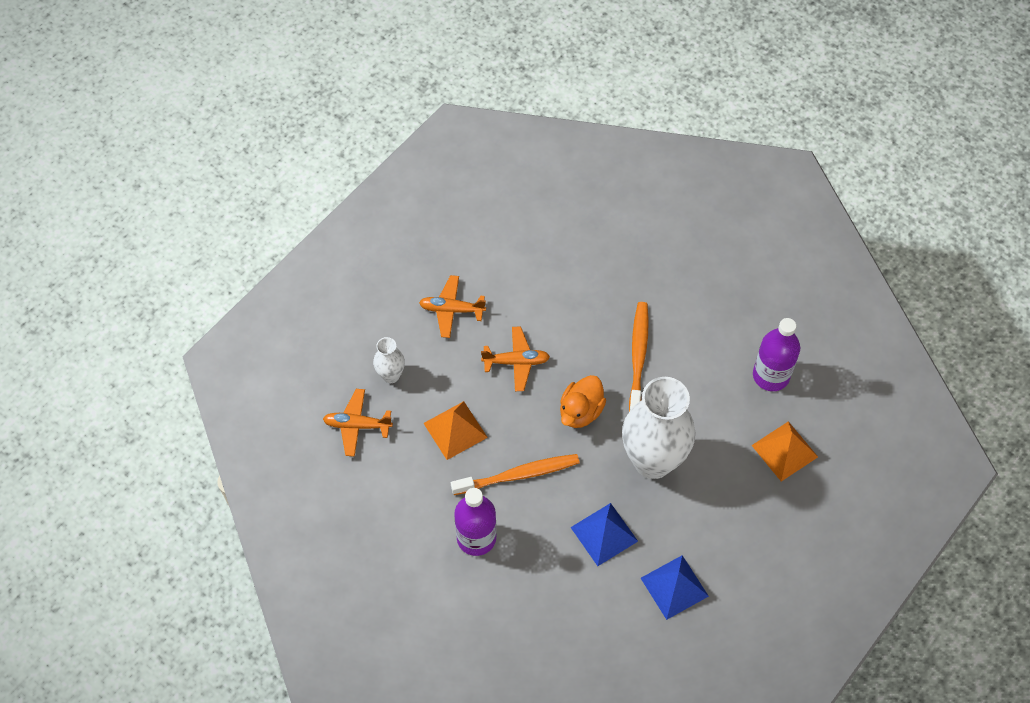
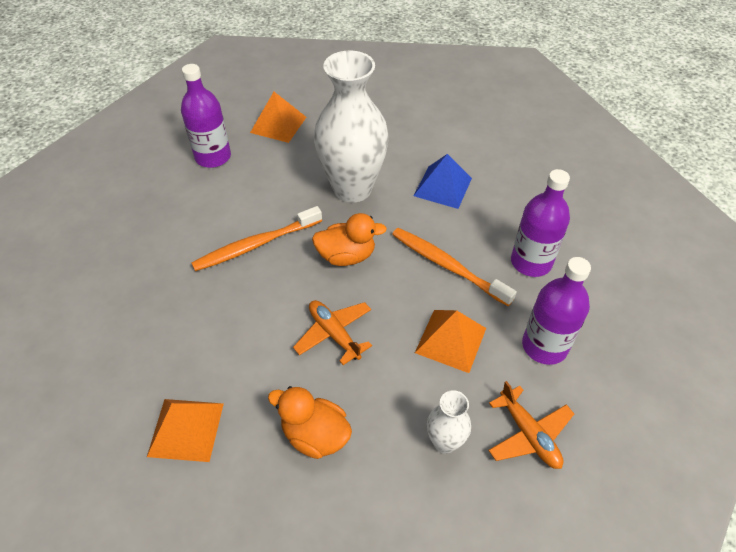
camera: 125 degrees left, 10 degrees down
(404, 486) = (544, 346): none -> purple bottle
(451, 310) = (315, 435): orange plane -> orange duck
(509, 246) = (186, 429): none -> orange pyramid
(674, 587) = (442, 133): blue pyramid -> none

